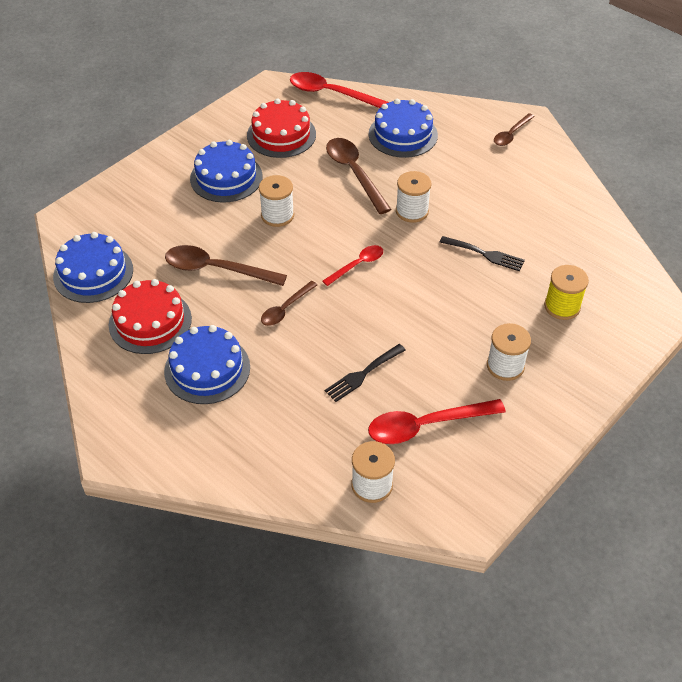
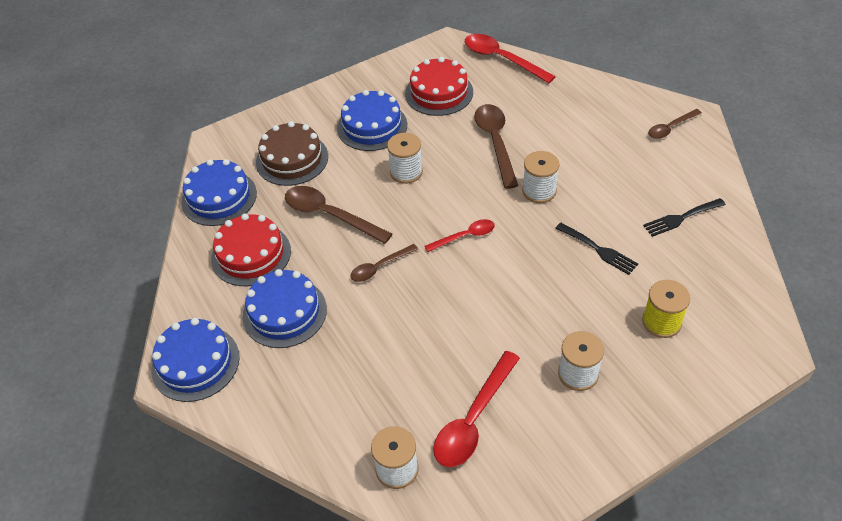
camera: 20 degrees right, 0 degrees up
(156, 223) = (292, 159): none -> brown cake
(362, 374) = (429, 350): black fork -> black fork (681, 218)
(403, 134) = (558, 111): blue cake -> blue cake (195, 363)
(426, 425) = (473, 419): red spoon -> red spoon turned 60 degrees counterclockwise

